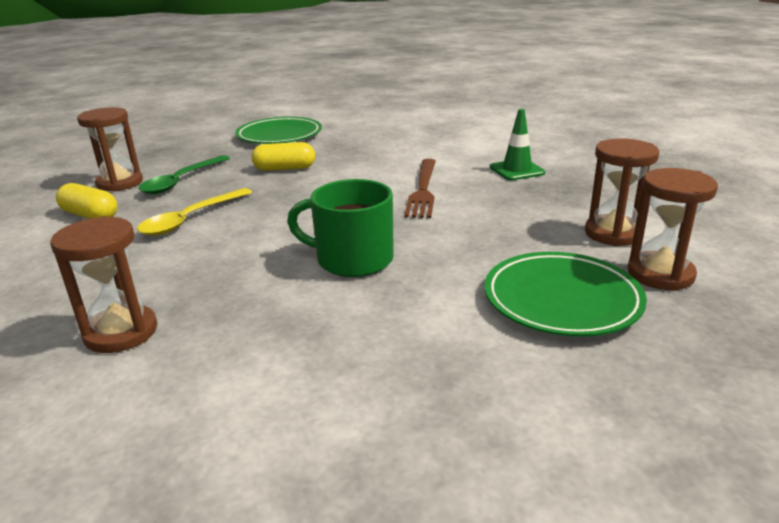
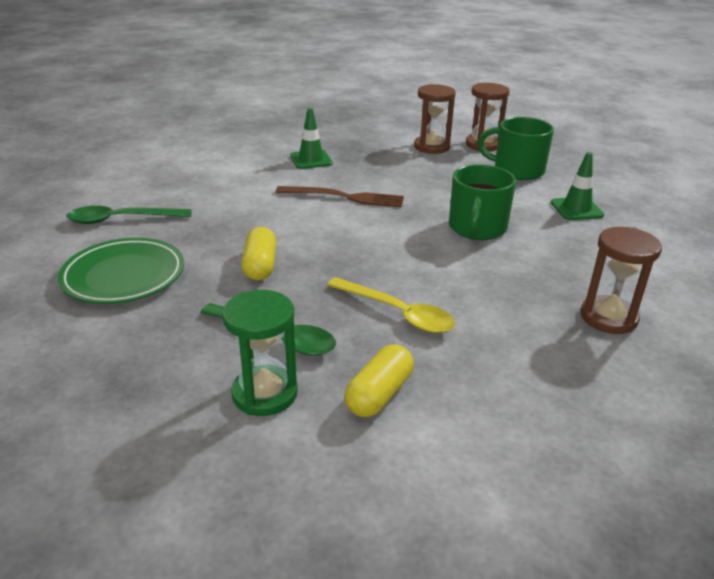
camera: 90 degrees left, 5 degrees up
(120, 183) = (264, 393): brown hourglass -> green hourglass
(363, 125) = (121, 220): none -> green spoon
(422, 344) = (576, 209): none -> green traffic cone
(561, 300) = (517, 170): green plate -> green mug

